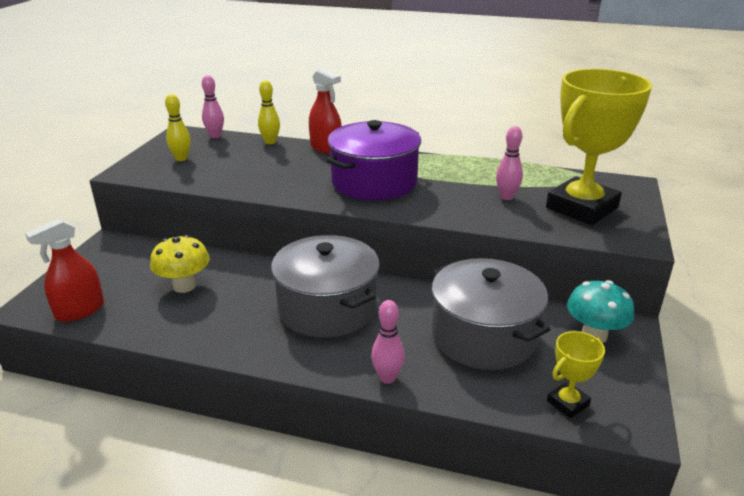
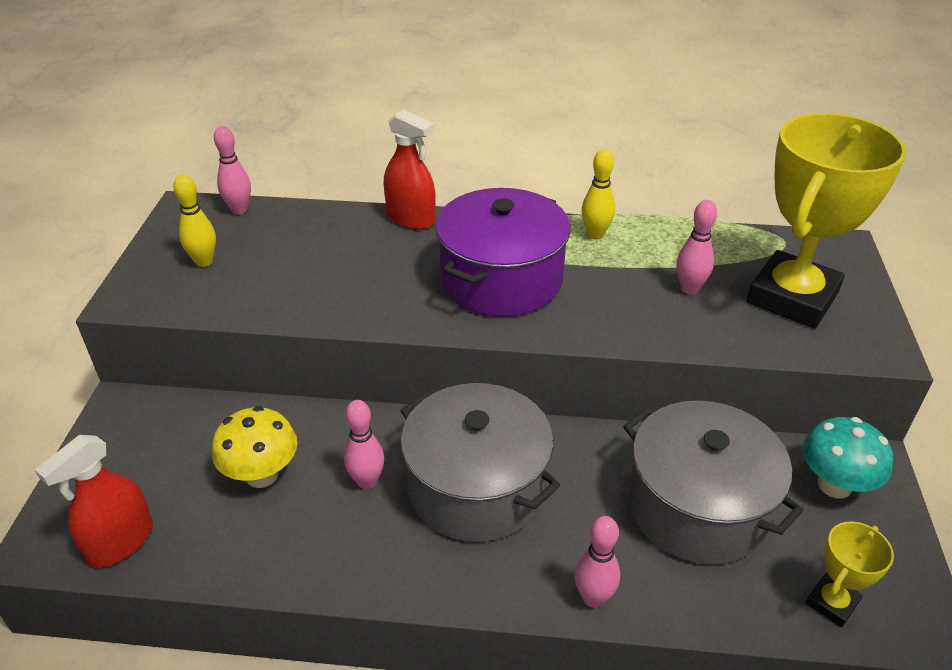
camera: 10 degrees left, 10 degrees up
(253, 297) = (367, 481): none -> pink bowling pin
(270, 142) = (326, 214): yellow bowling pin -> yellow bowling pin (595, 234)

